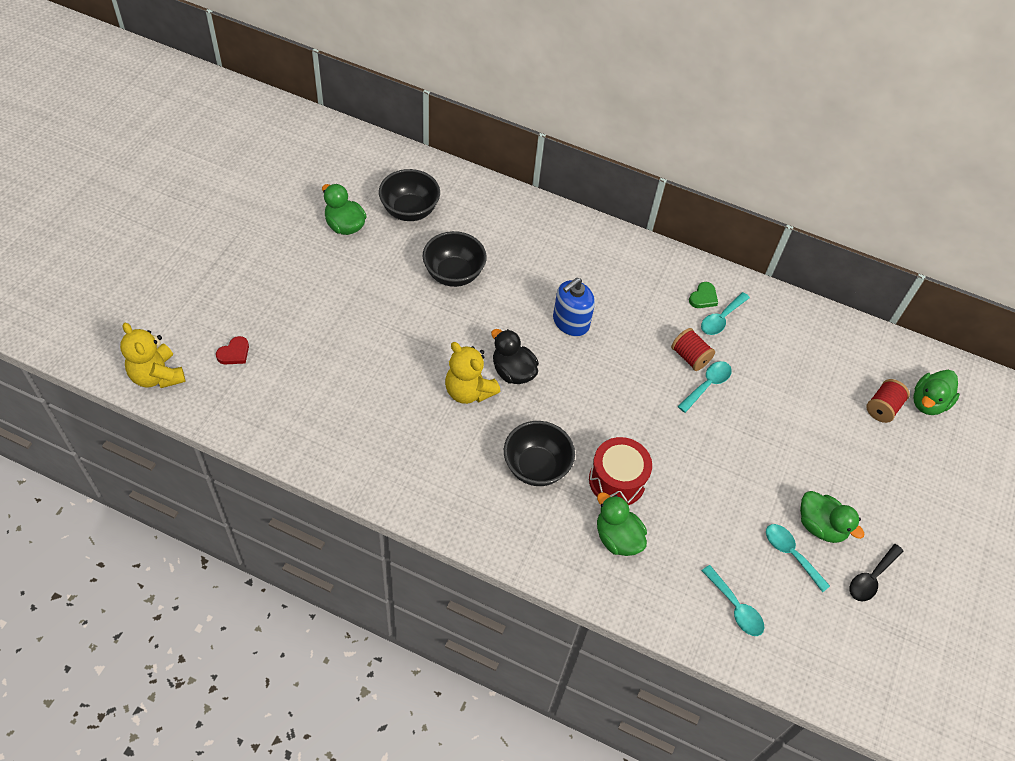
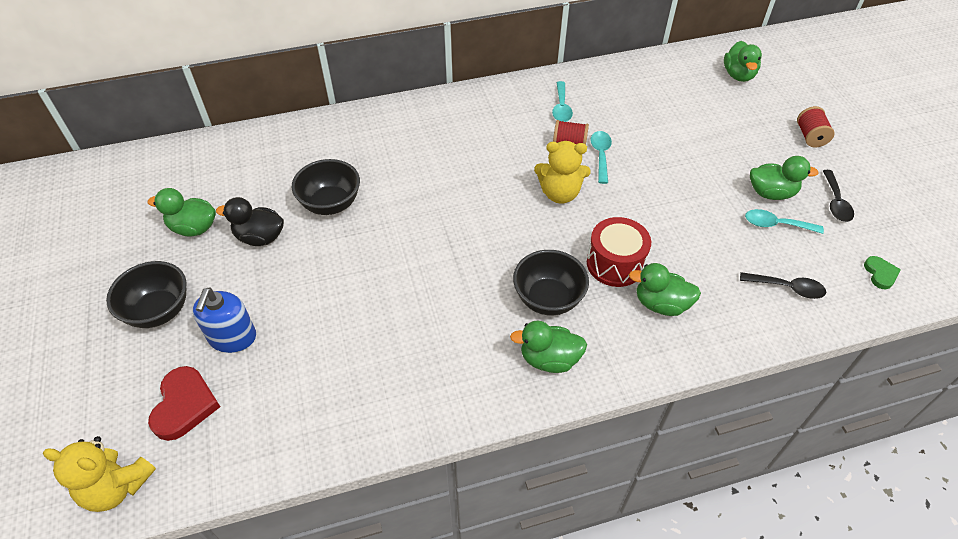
camera: 35 degrees left, 5 degrees down
(234, 353) = (184, 405): red heart -> red heart, size x1.76
(409, 210) = (243, 181): black bowl -> black bowl (159, 311)
(469, 391) = (435, 282): yellow teddy bear -> yellow teddy bear (560, 193)
(490, 509) = (549, 359): none -> green duck
(513, 371) = (454, 242): black duck -> black duck (260, 237)
(570, 322) = (460, 178): blue soap dispenser -> blue soap dispenser (232, 337)
(703, 297) = (534, 102): green heart -> green heart (880, 274)
(735, 607) = (787, 288): turquoise spoon -> black spoon
(882, 408) = (718, 96): red spool -> red spool (810, 137)

